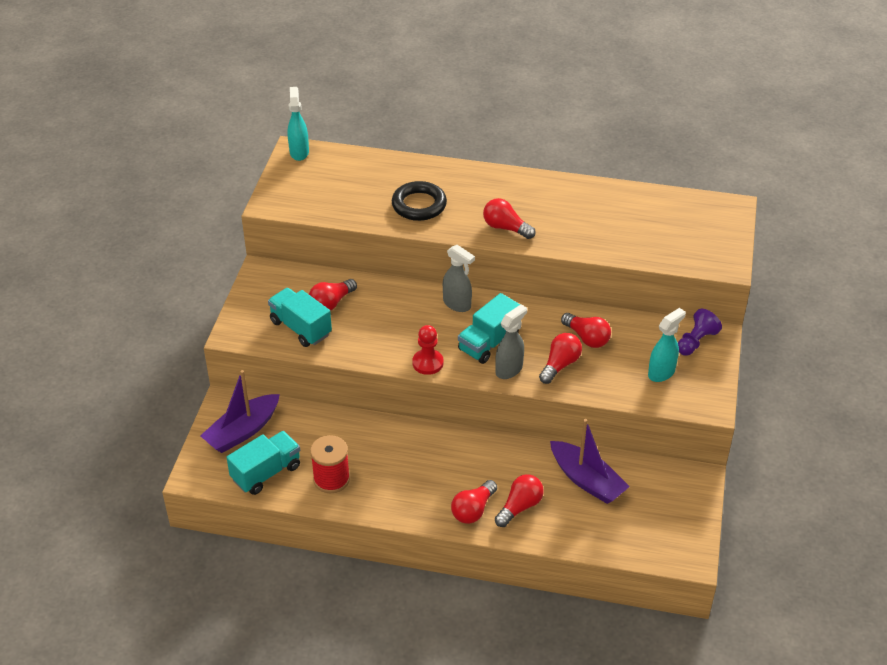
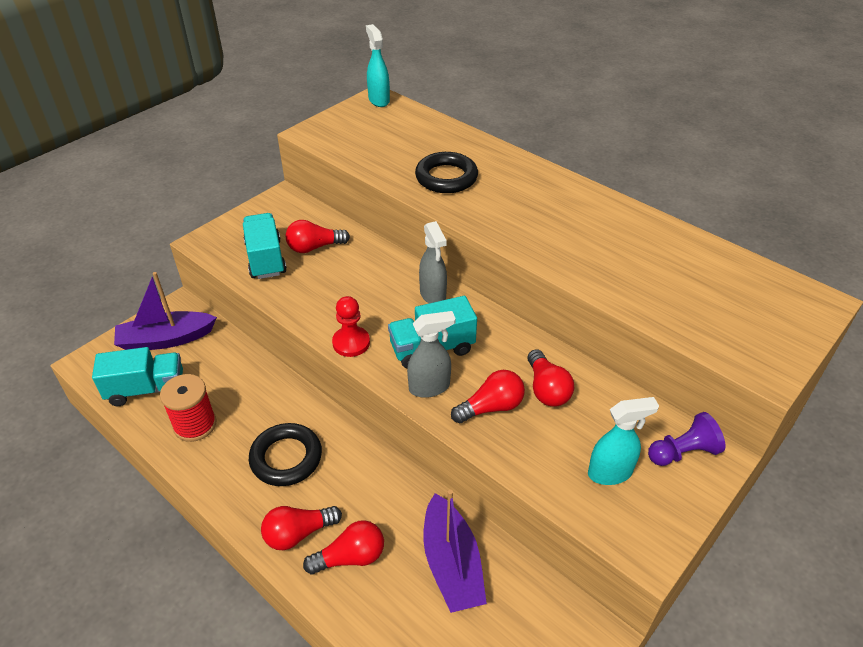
camera: 30 degrees right, 0 degrees up
(299, 152) = (379, 100): turquoise spray bottle -> turquoise spray bottle turned 45 degrees counterclockwise
(421, 470) = (286, 458): none -> black ring
(505, 228) = (517, 229): red light bulb -> none

